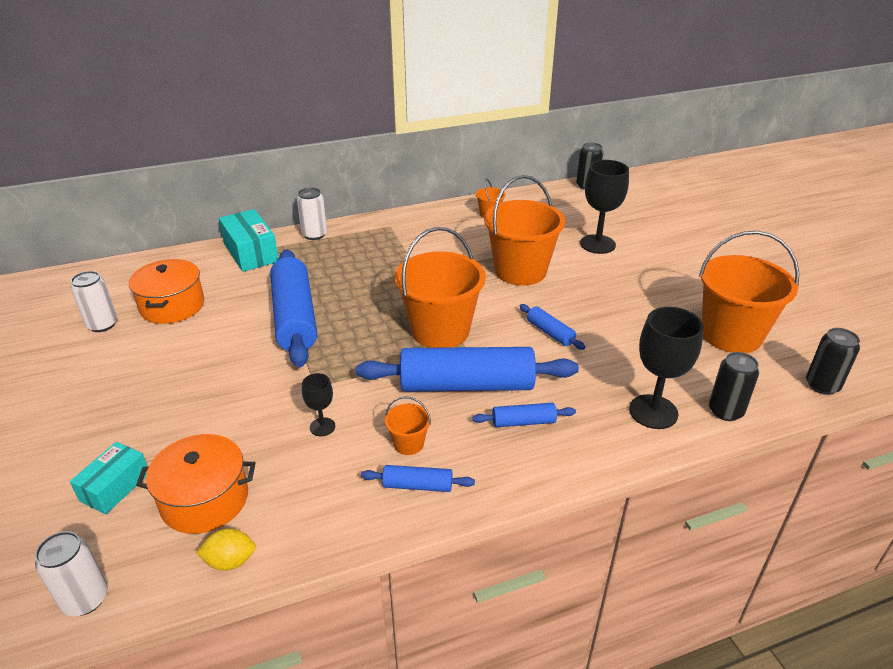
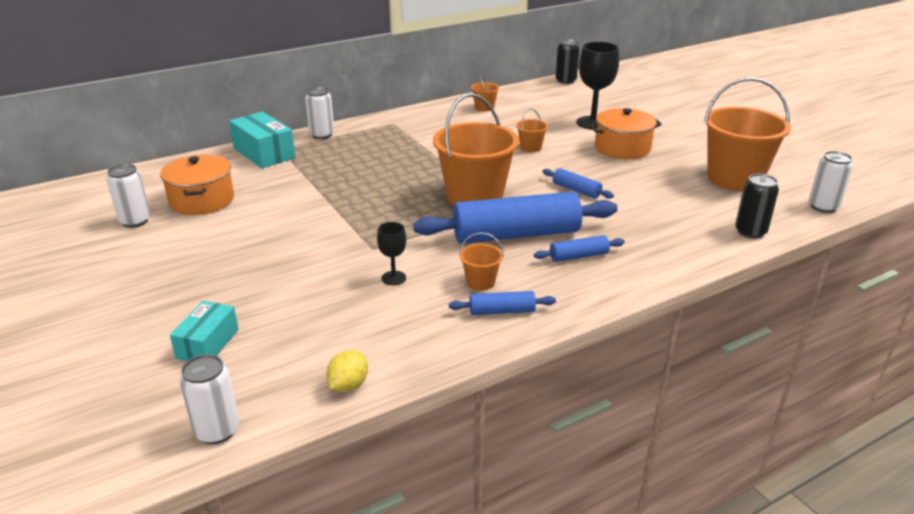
camera: 10 degrees left, 5 degrees down
(205, 500) = (303, 343): orange pot -> orange pot (622, 148)
(230, 561) = (348, 385): yellow lemon -> yellow lemon turned 45 degrees counterclockwise
(295, 317) = (330, 199): blue rolling pin -> none
(520, 271) = (530, 147): orange bucket -> orange bucket, size x0.43
(653, 412) = (689, 238): black goblet -> none
(822, 385) = (823, 206): black can -> white can

